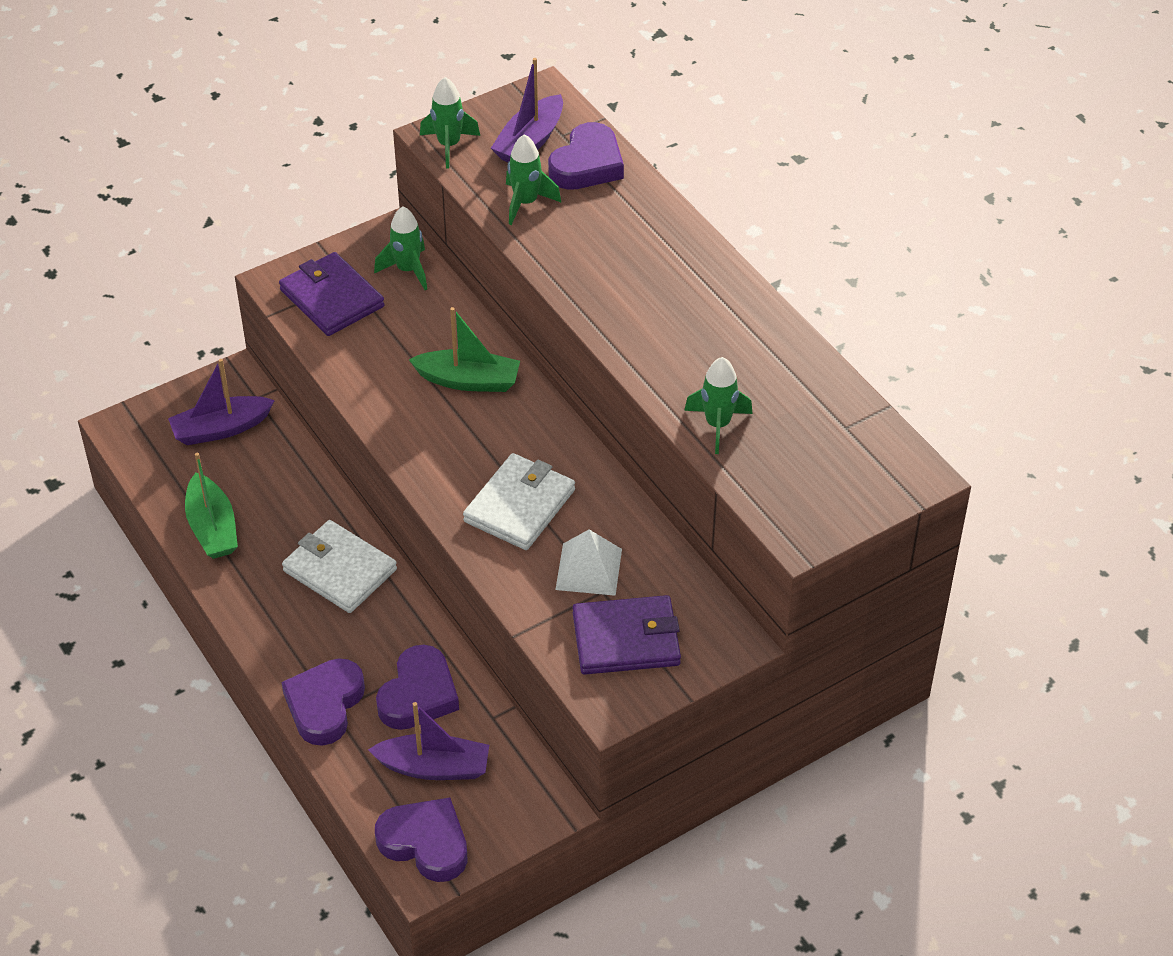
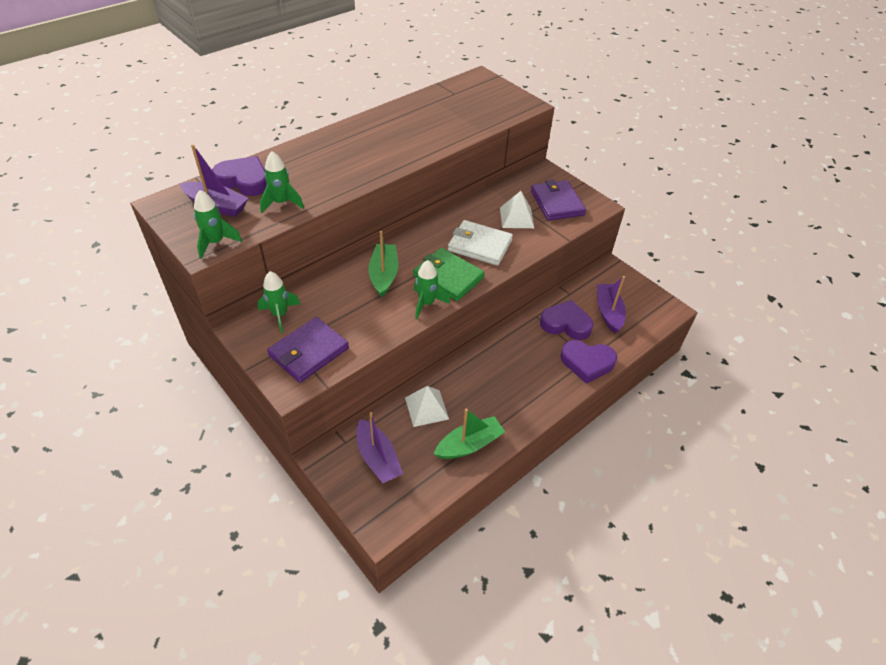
camera: 100 degrees left, 0 degrees up
(288, 487) = (426, 408): none -> white pyramid
(339, 570) = (489, 371): white wallet -> none
(425, 843) = (653, 310): purple heart -> none
(450, 456) = (448, 276): none -> green wallet
(717, 425) = (463, 128): green rocket -> green rocket (426, 303)

